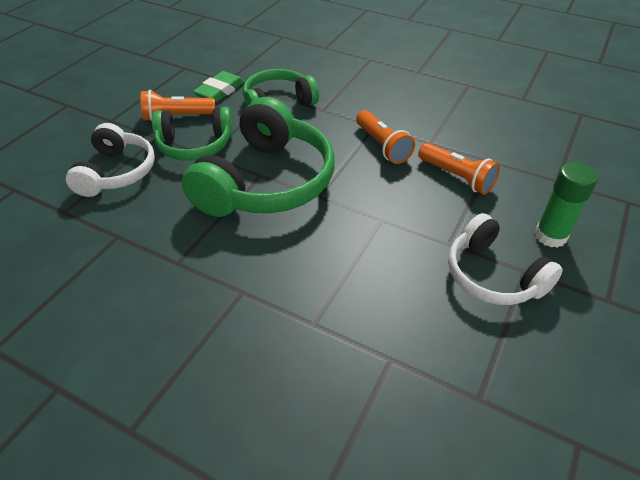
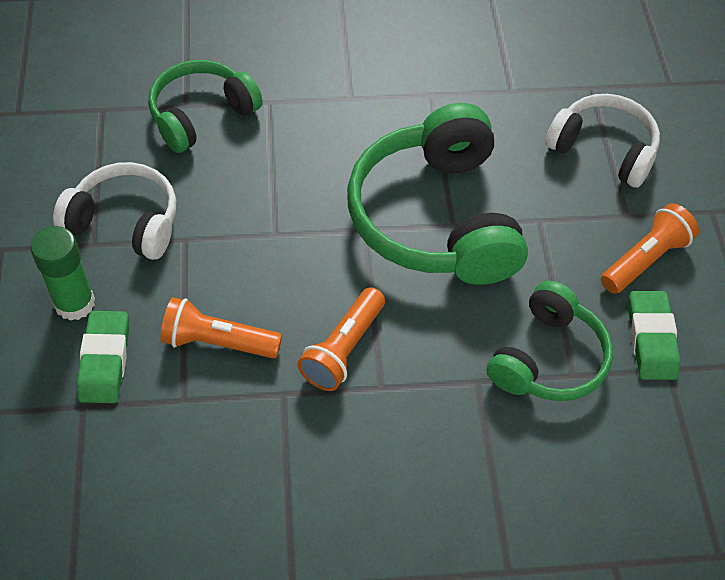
camera: 145 degrees right, 10 degrees up
(117, 172) = (603, 149): white headphones -> white headphones turned 150 degrees clockwise
(195, 145) = (569, 227): green headphones -> green headphones (201, 115)
(382, 146) = (343, 349): orange flashlight -> orange flashlight turned 90 degrees counterclockwise
(536, 196) = (104, 361): none -> green eraser

